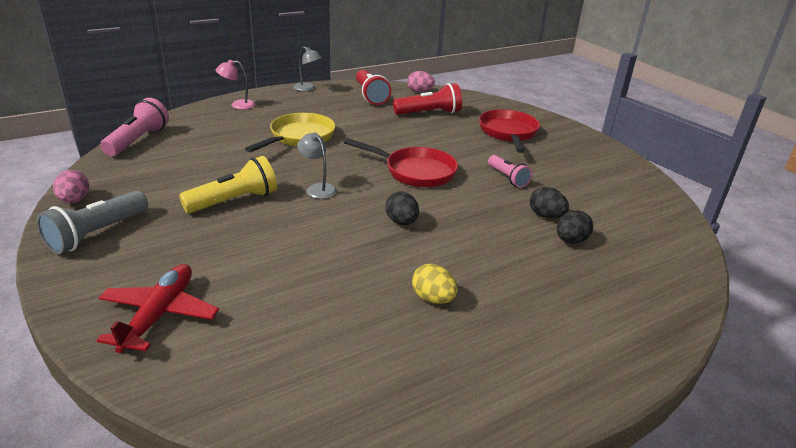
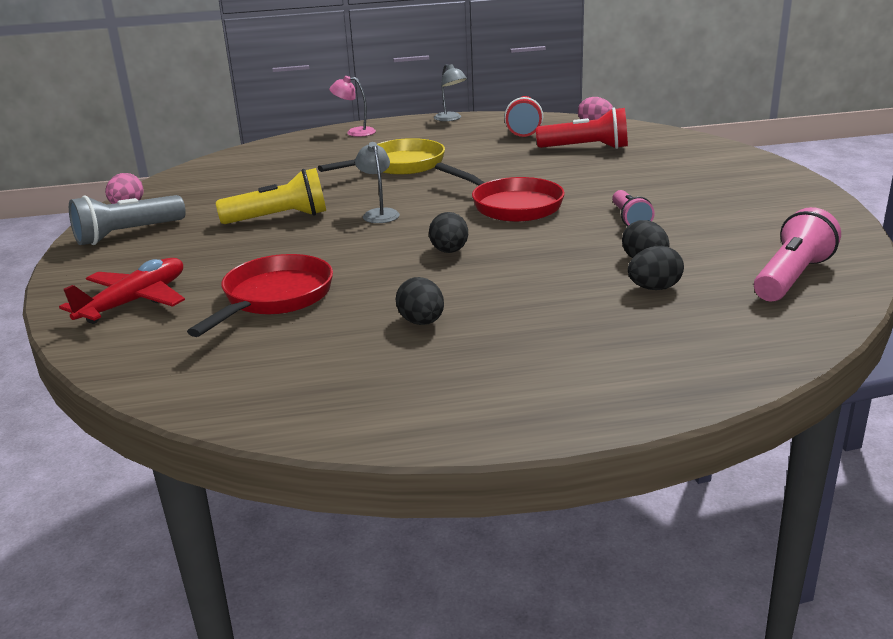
camera: 25 degrees right, 5 degrees down
(138, 140) = (224, 160): pink flashlight -> pink flashlight (791, 277)
(433, 299) = (421, 322): yellow egg -> black egg
(508, 133) = (679, 173): red pan -> red pan (274, 298)

